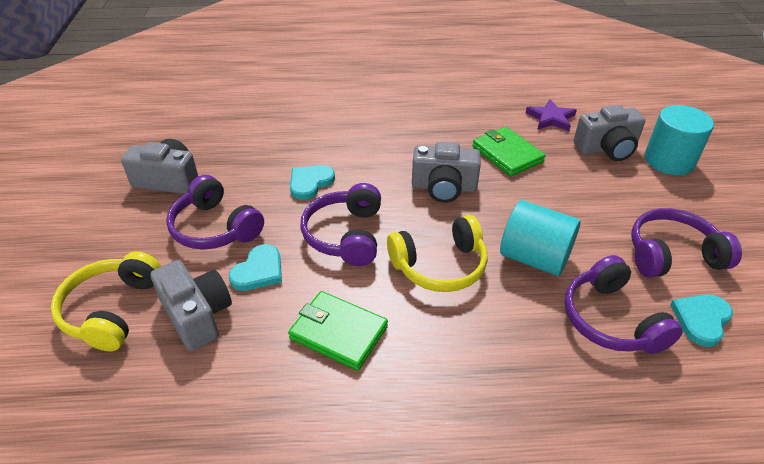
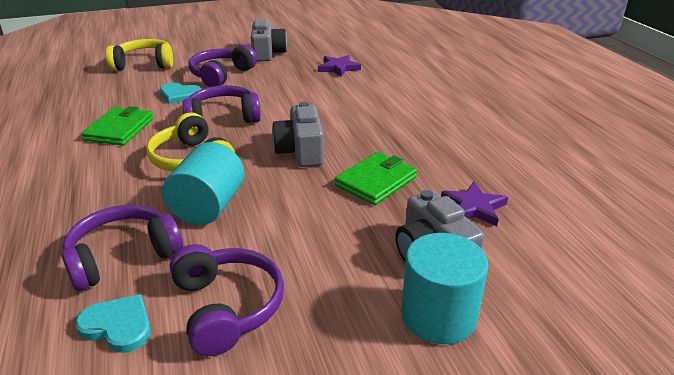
camera: 75 degrees right, 10 degrees down
(197, 315) = (138, 85): grey camera -> none
(257, 134) = (338, 68): none -> purple star
(310, 183) = (283, 96): turquoise heart -> none

